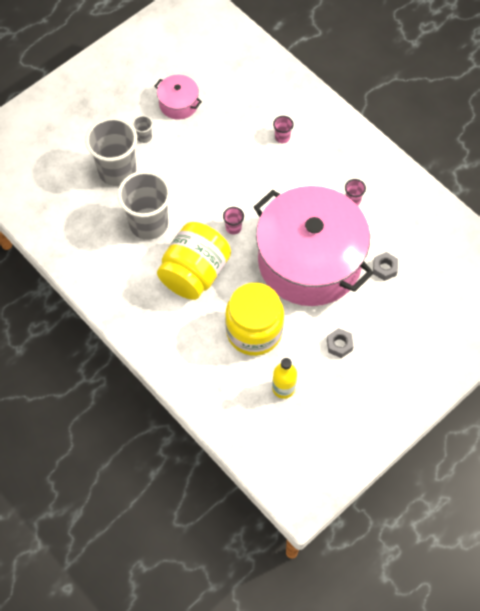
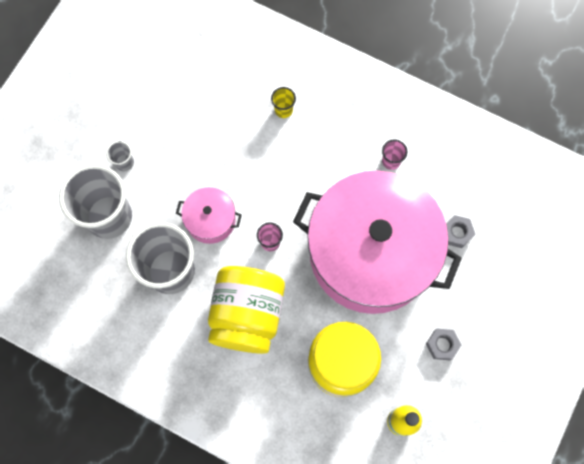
camera: 20 degrees left, 10 degrees up
(178, 104) = (149, 107): pink pot -> pink pot (210, 220)
(282, 137) = (283, 110): pink cup -> yellow cup

